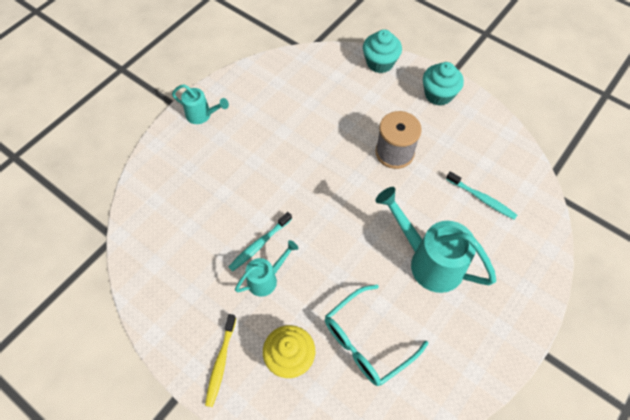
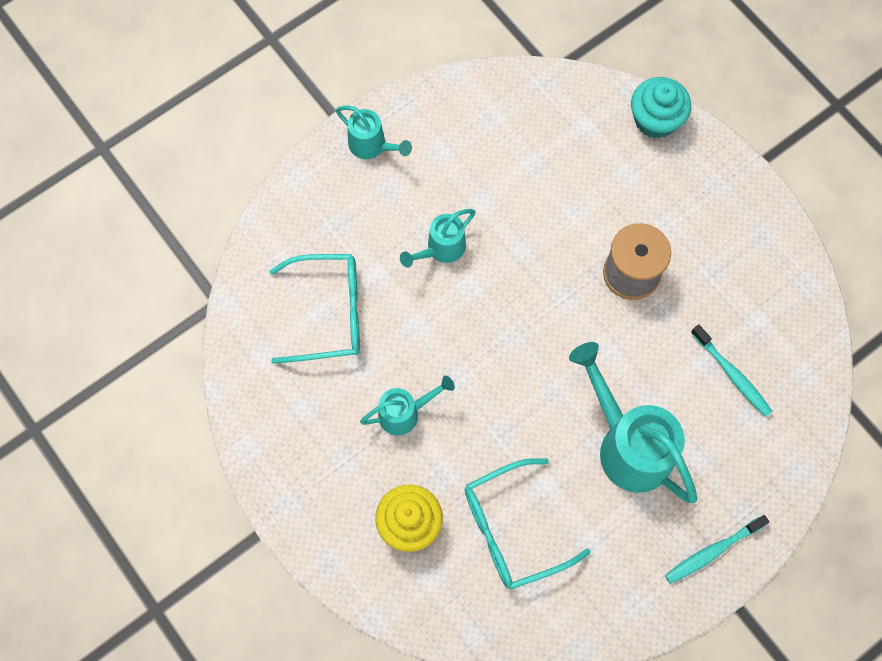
camera: 15 degrees right, 10 degrees up
(196, 225) = (329, 313): none -> turquoise glasses
(221, 362) = (322, 506): yellow toothbrush -> none
(259, 244) = (407, 363): turquoise toothbrush -> turquoise toothbrush (713, 551)
(264, 166) = (441, 249): none -> turquoise watering can
(438, 94) = (726, 195): turquoise cupcake -> none

